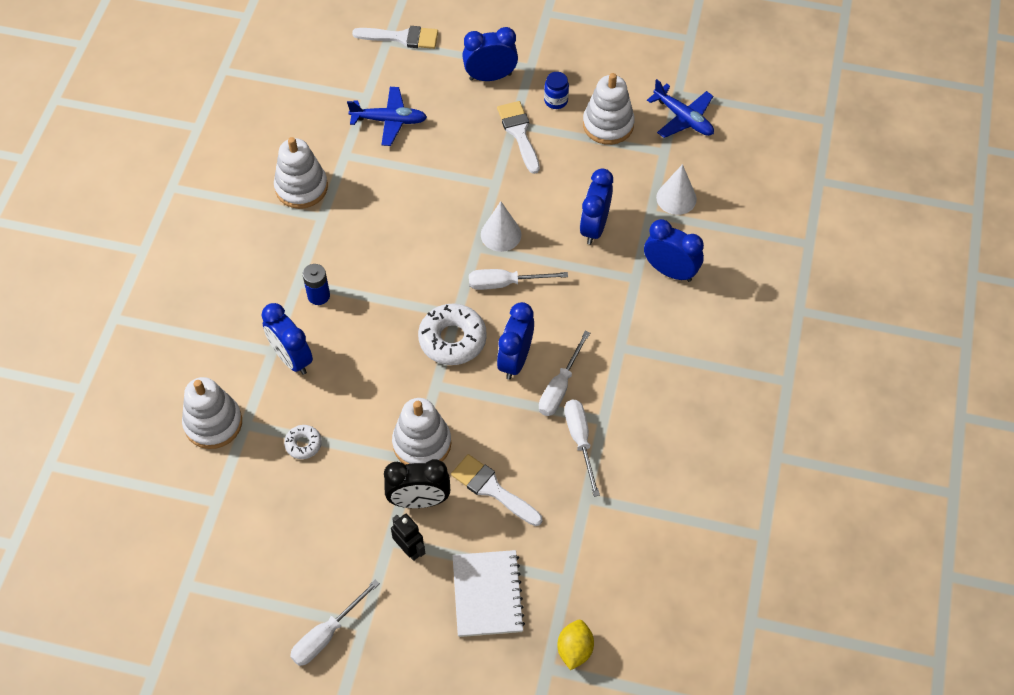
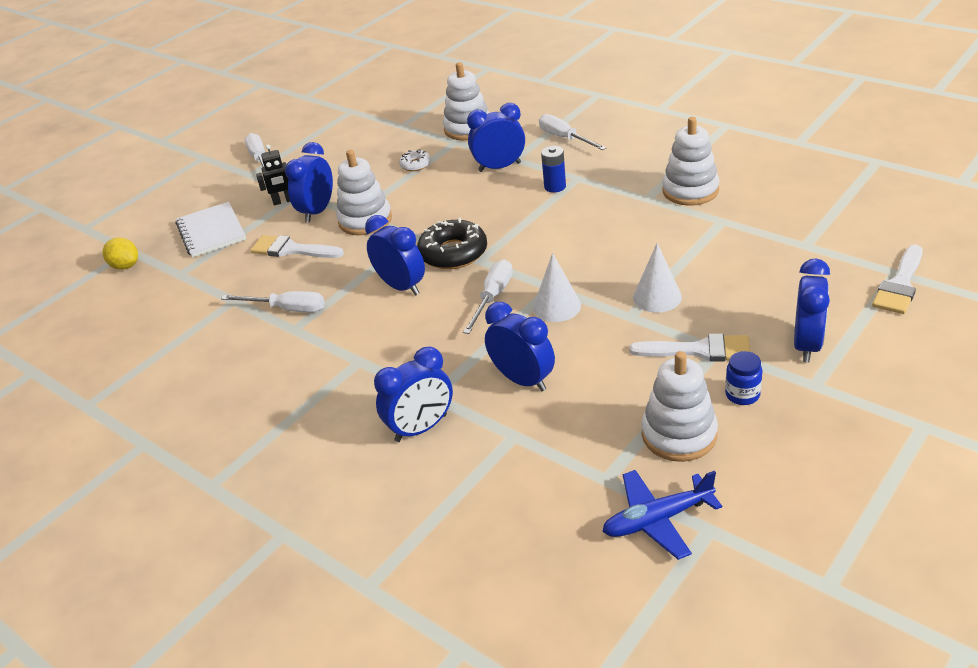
camera: 120 degrees right, 20 degrees down
(389, 121) = (760, 256): blue plane -> none
(419, 501) = (317, 211): black clock -> blue clock
(452, 339) = (453, 253): white donut -> black donut
(487, 594) = (211, 232): white notebook -> white notebook turned 45 degrees clockwise
(492, 489) = (291, 249): white brush -> white brush turned 135 degrees counterclockwise
(560, 387) = (350, 309): white screwdriver -> white screwdriver (565, 138)
(676, 198) = (523, 467): white cone -> white cone (657, 297)

